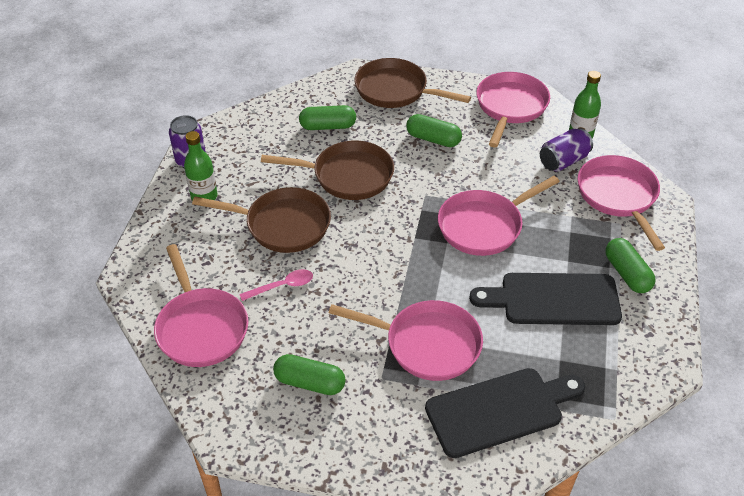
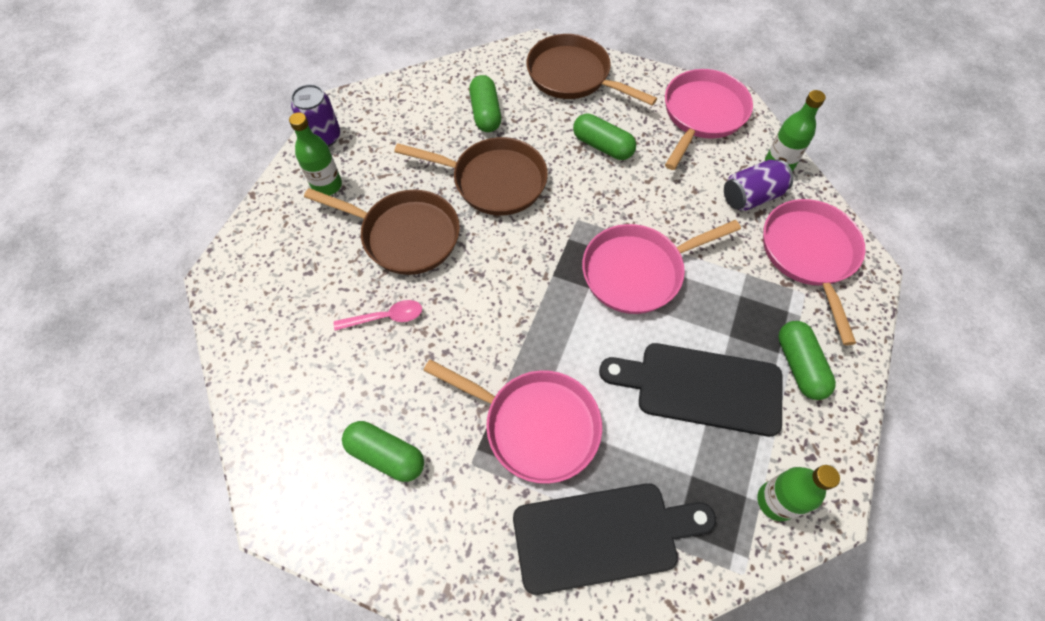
camera: 10 degrees right, 15 degrees up
(201, 327) = (281, 358): pink pan -> none
(328, 126) = (485, 113): green capsule -> green capsule turned 75 degrees clockwise
(628, 367) = (776, 501): none -> green bottle

